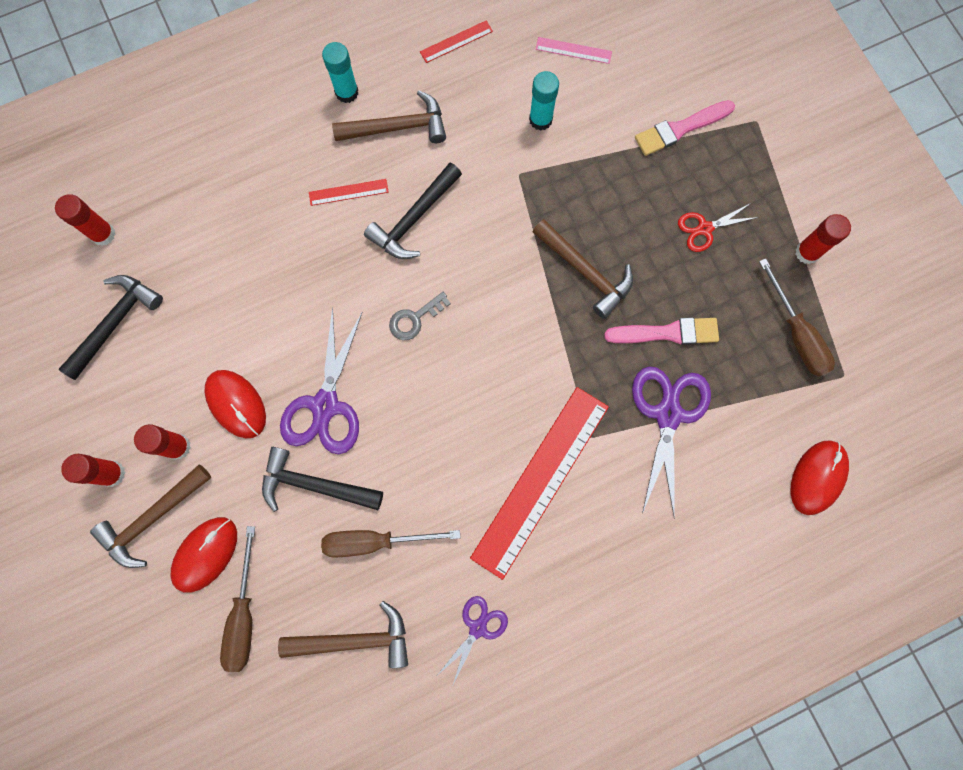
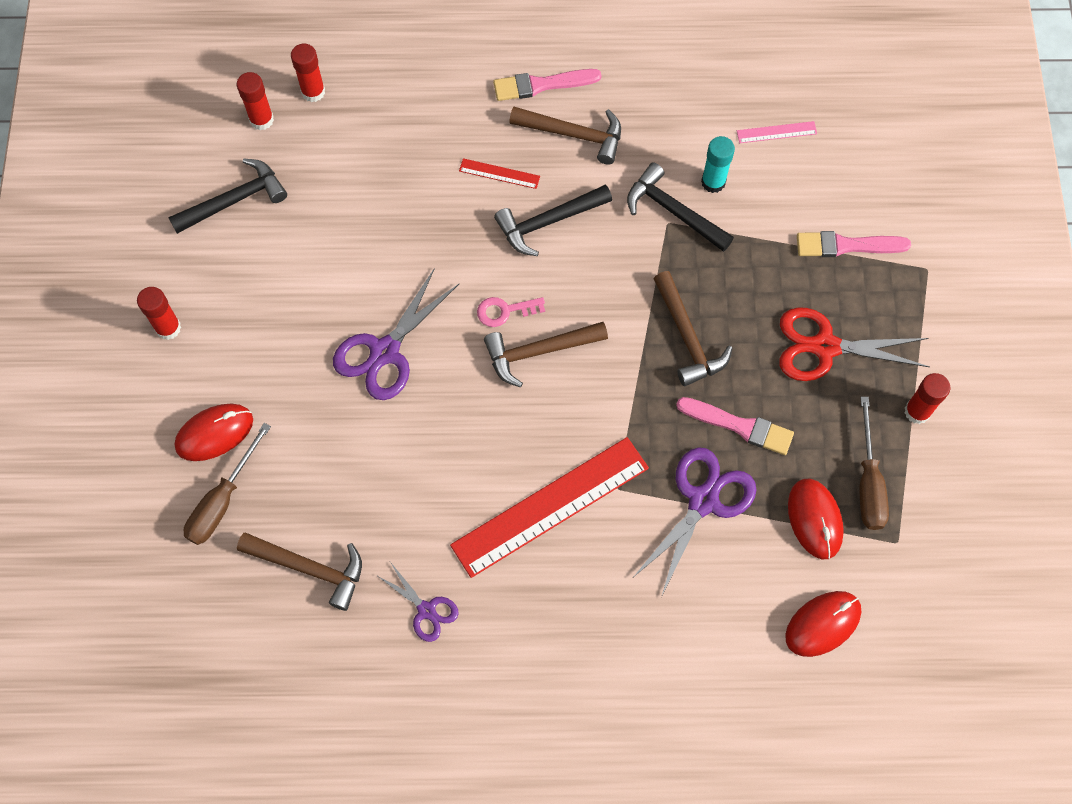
camera: 25 degrees right, 10 degrees down
(152, 518) = (184, 382): brown hammer -> brown hammer (539, 352)
(178, 447) = (236, 330): red glue stick -> red glue stick (313, 92)
(236, 404) = (306, 316): red mouse -> red mouse (814, 519)
(315, 484) = (341, 417): black hammer -> black hammer (673, 211)
(347, 92) = (541, 85): turquoise glue stick -> pink brush
(375, 541) = (371, 491): brown screwdriver -> none
(414, 319) = (504, 311): grey key -> pink key
(456, 41) = (667, 80): red ruler -> none
(478, 628) = (426, 610): purple scissors -> purple scissors turned 75 degrees clockwise
(573, 50) = (776, 132): pink ruler -> pink ruler turned 45 degrees counterclockwise
(704, 229) = (824, 347): red scissors -> red scissors, size x1.77

